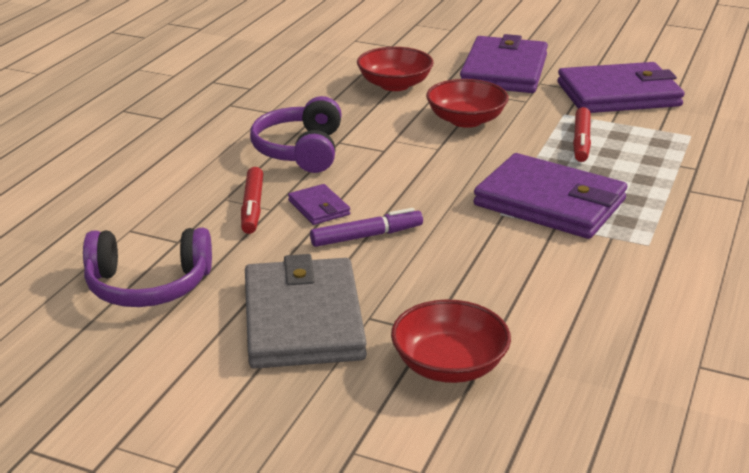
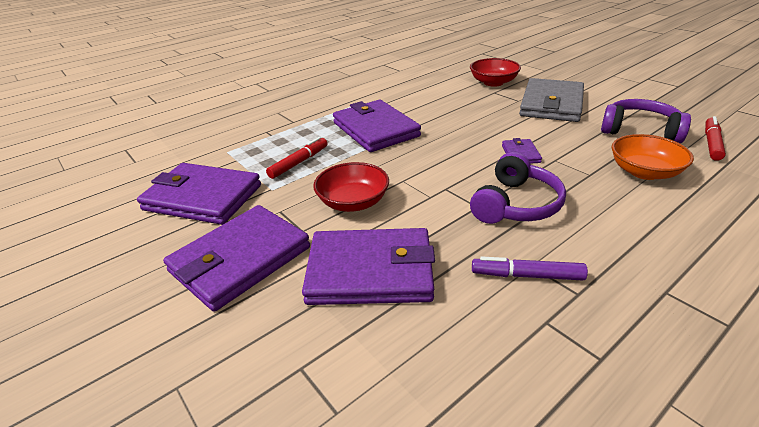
camera: 150 degrees left, 5 degrees up
(157, 215) = (644, 172): none -> orange bowl
(252, 207) = (568, 163): red marker -> red marker (711, 143)
(366, 236) = (498, 132): purple marker -> purple marker (527, 275)
(394, 85) = (370, 271): red bowl -> purple wallet

